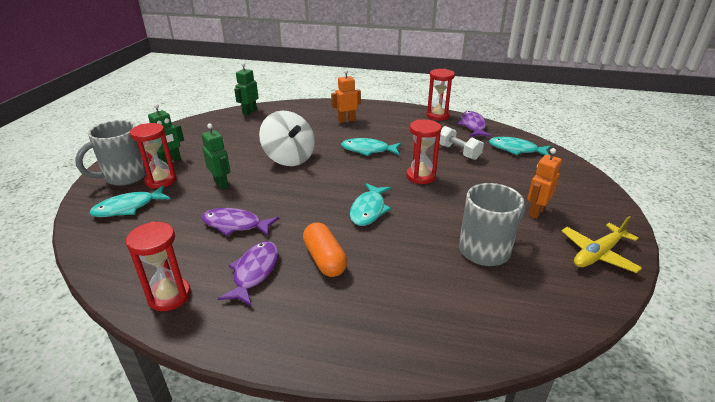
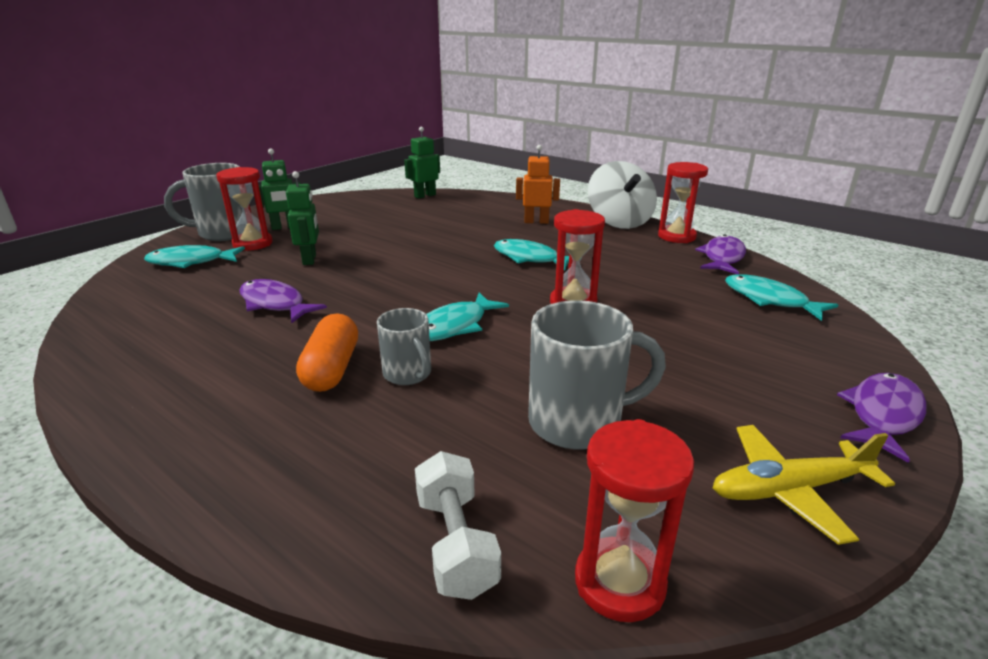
camera: 25 degrees right, 5 degrees down
(169, 296) = (120, 358): red hourglass -> red hourglass (619, 582)
(254, 272) = (235, 359): purple fish -> purple fish (882, 415)
(289, 158) = (418, 248): white spinning top -> white spinning top (619, 222)
(373, 249) = (408, 374): none -> grey mug
(458, 152) = (664, 285): white dumbbell -> white dumbbell (456, 543)
(536, 212) = (723, 392): orange robot -> none

